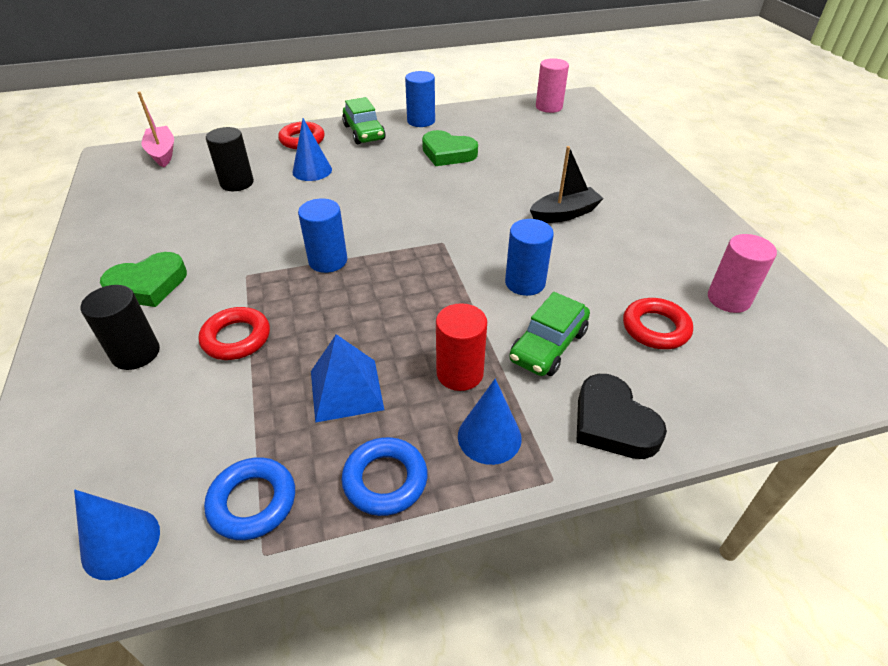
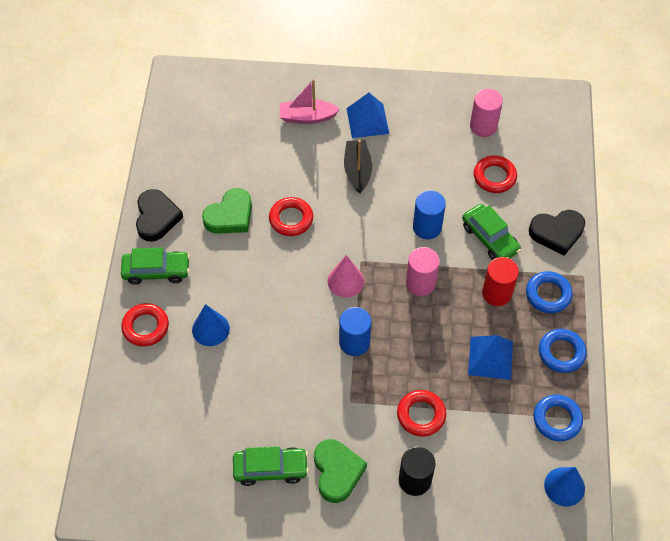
camera: 70 degrees left, 15 degrees up
(151, 238) = (270, 469): none -> green car
(162, 153) = (111, 457): pink boat -> pink boat (307, 117)
(237, 183) = (205, 394): black cylinder -> none
(409, 237) = (345, 281): none -> pink cone
(421, 121) = (156, 218): blue cylinder -> black heart
(468, 186) = (291, 219): none -> red ring
(489, 437) = (548, 294): blue cone -> blue ring
(549, 107) = (181, 107): pink cylinder -> pink cylinder (420, 283)
(638, 206) = (367, 121): none -> blue pyramid

